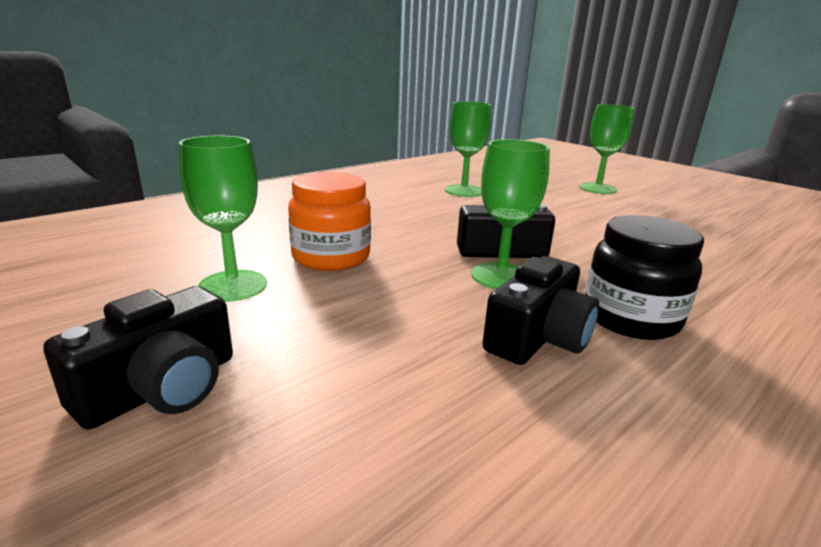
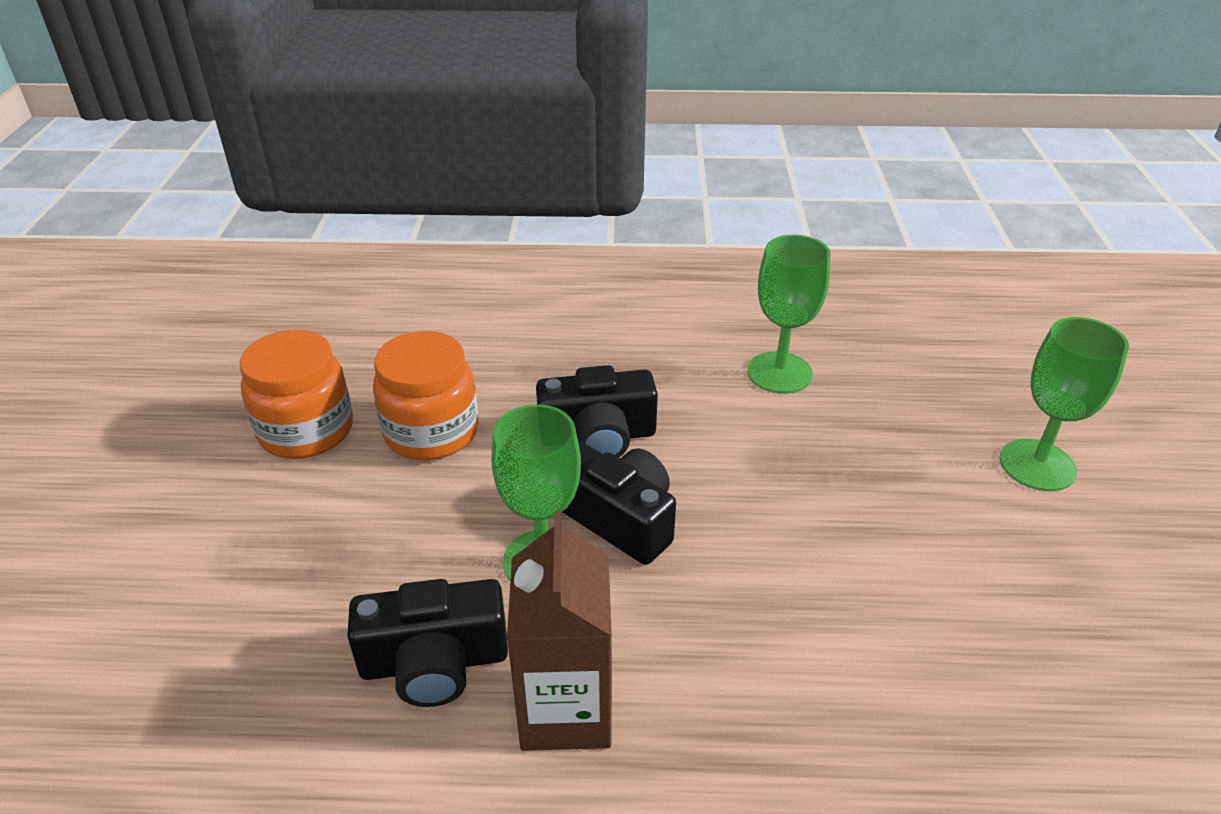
camera: 45 degrees right, 15 degrees up
(162, 388) = (142, 522): black camera -> black camera (598, 436)
(233, 286) = (306, 430): green goblet -> orange jar
(630, 318) = (566, 709): black jar -> brown carton

